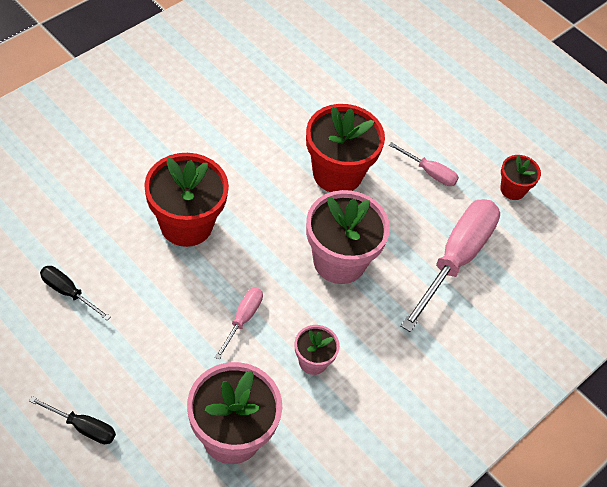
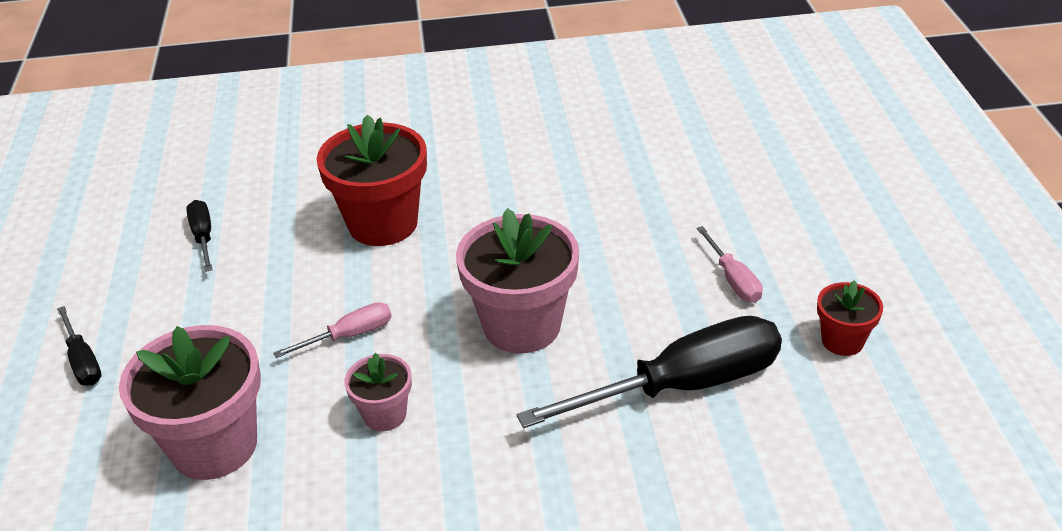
camera: 45 degrees right, 15 degrees down
(337, 173) = (607, 238): red flower pot -> none
(455, 259) = (682, 386): pink screwdriver -> black screwdriver

